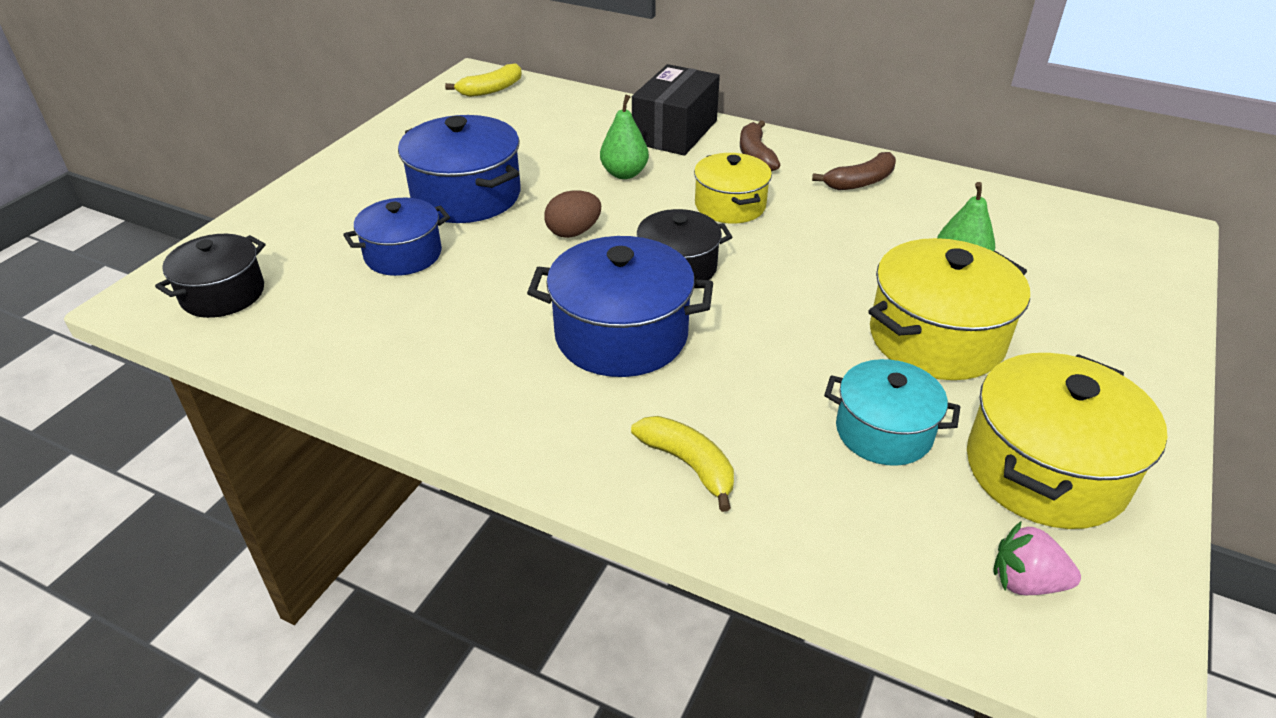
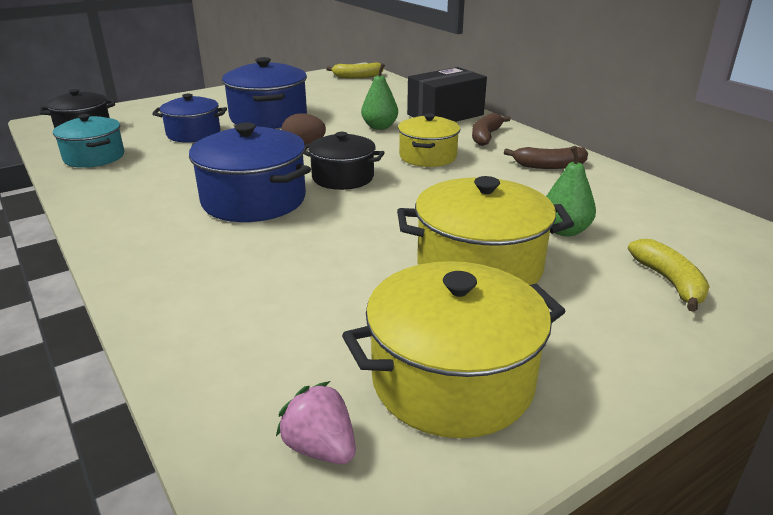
camera: 30 degrees right, 10 degrees down
(688, 465) = (189, 276): yellow banana -> yellow banana (669, 282)
(883, 431) = (351, 306): turquoise pot -> turquoise pot (94, 157)

